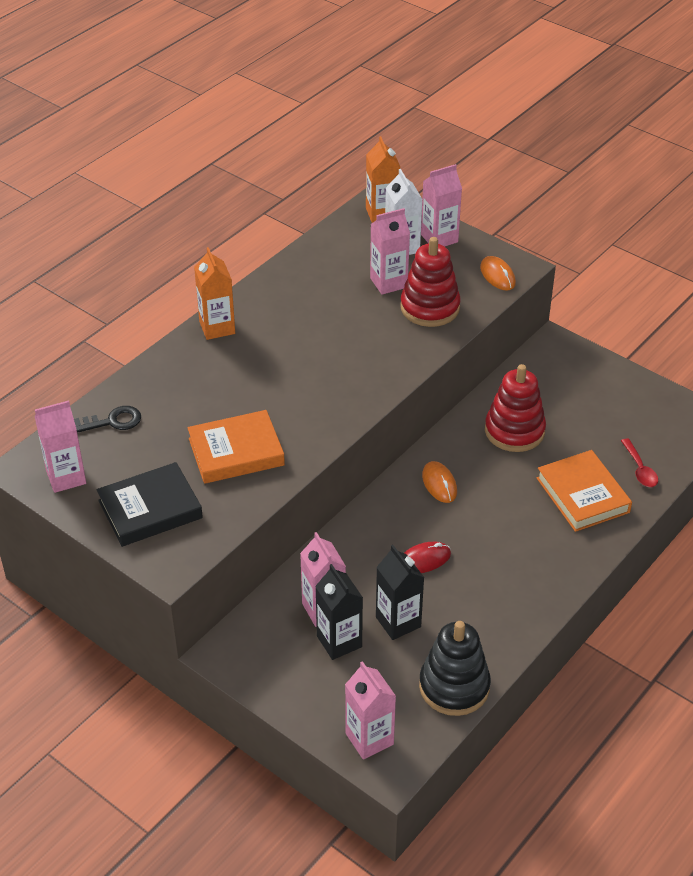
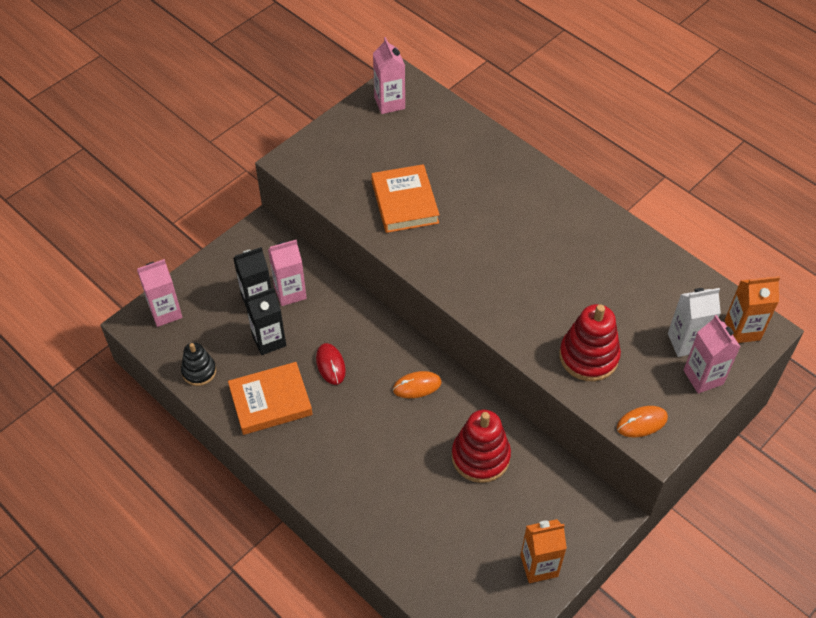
camera: 95 degrees right, 10 degrees up
(113, 421) = (447, 128): black key -> none
(150, 509) = (349, 150): black book -> none
(217, 327) = (561, 193): orange carton -> orange carton (539, 566)
(388, 283) = (627, 326): pink carton -> none
(454, 686) = (199, 371): black stacking toy -> black stacking toy, size x0.61
(583, 495) = (391, 502): orange book -> orange book (270, 401)
(639, 469) = (420, 560): red spoon -> none

